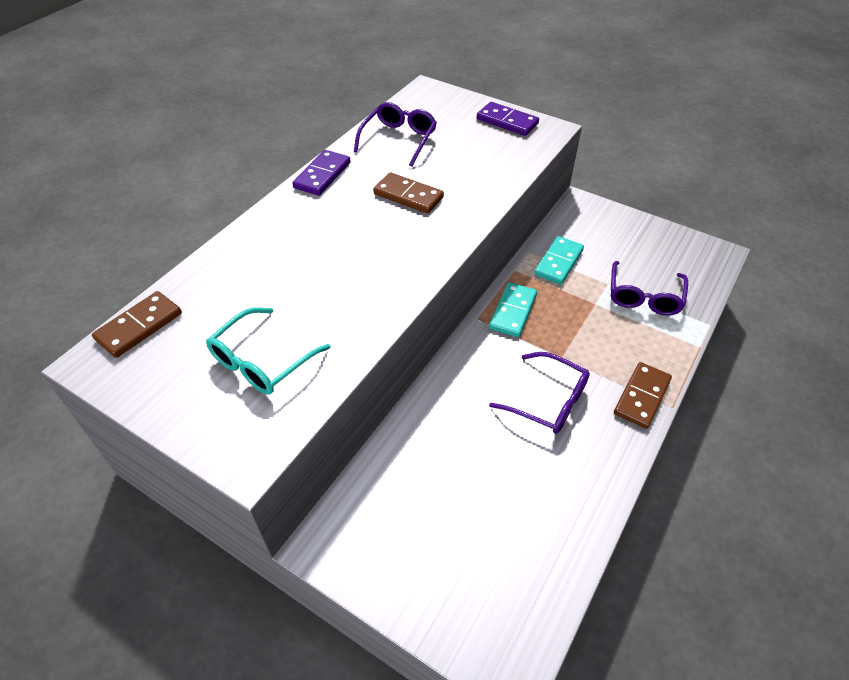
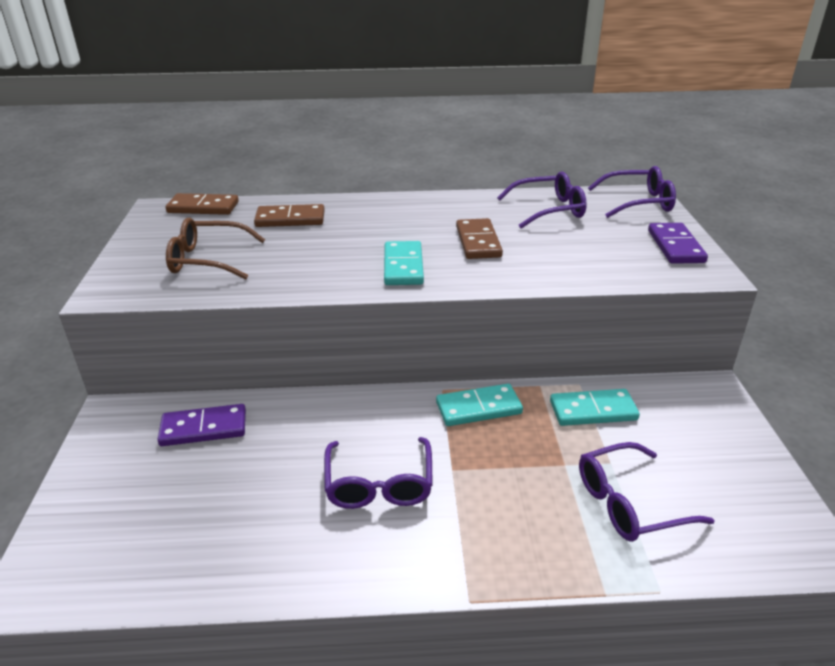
camera: 55 degrees right, 15 degrees down
(262, 361) = (207, 260): turquoise glasses -> brown glasses
(322, 175) = (448, 200): purple domino -> purple domino (204, 428)
(404, 250) = (403, 266): none -> turquoise domino
(434, 99) = (638, 202): none -> purple glasses
(641, 396) = (458, 563): brown domino -> brown domino (290, 219)

